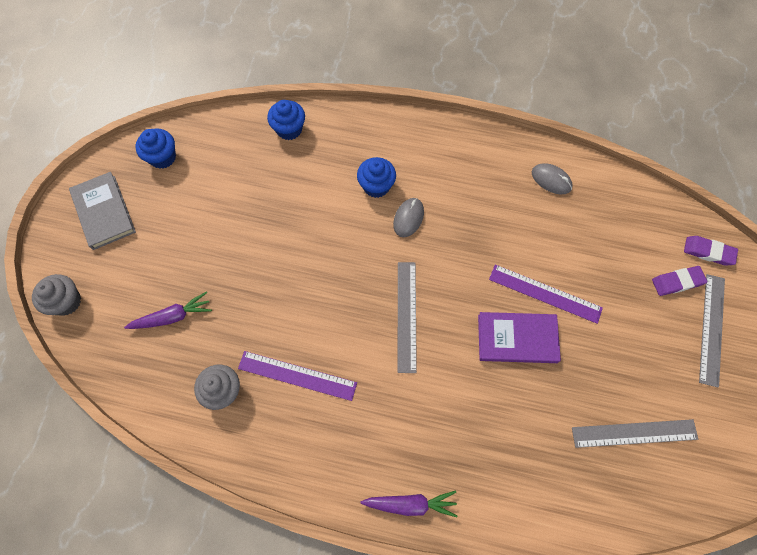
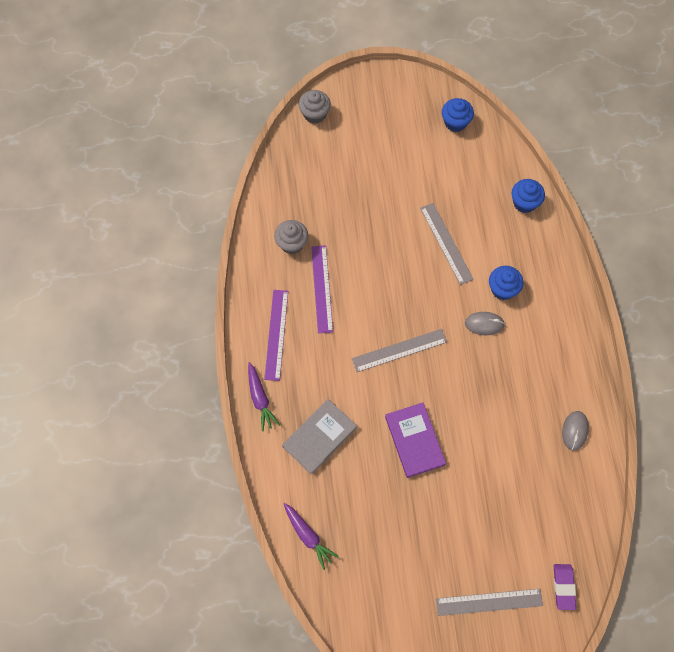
camera: 70 degrees right, 0 degrees up
(104, 212) = (392, 104): grey book -> grey book (319, 437)
(172, 317) = (331, 187): purple carrot -> purple carrot (308, 536)
(545, 293) = (463, 453): purple ruler -> purple ruler (276, 334)
(634, 433) = (372, 552): grey ruler -> grey ruler (446, 243)
(677, 282) = (521, 563): purple eraser -> none

